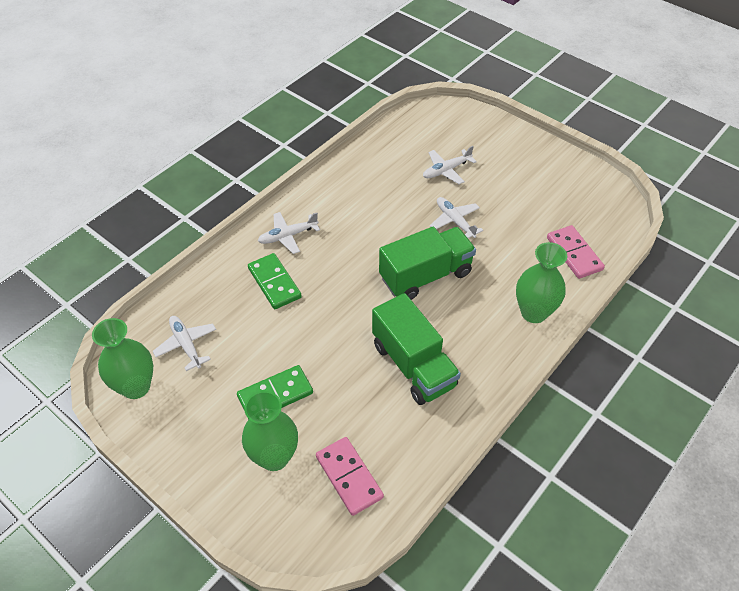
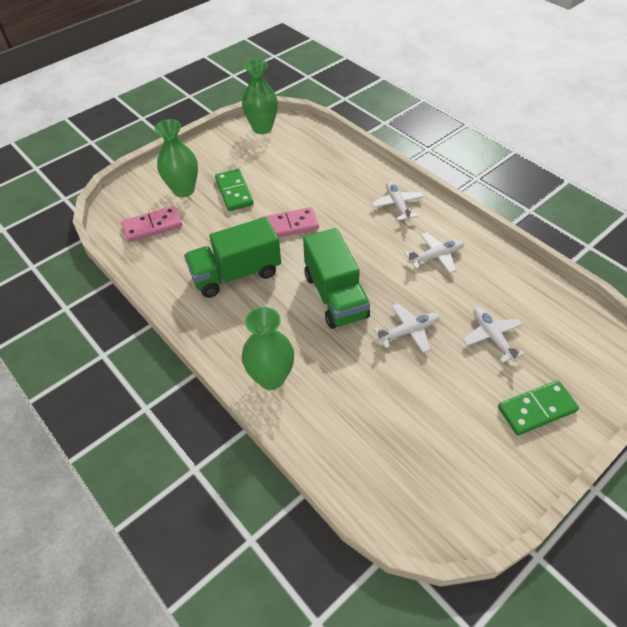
camera: 100 degrees right, 0 degrees up
(186, 345) = (291, 149): white plane -> white plane (435, 256)
(274, 283) = (343, 195): green domino -> green domino (536, 409)
(574, 254) = (347, 440): pink domino -> pink domino (289, 226)

